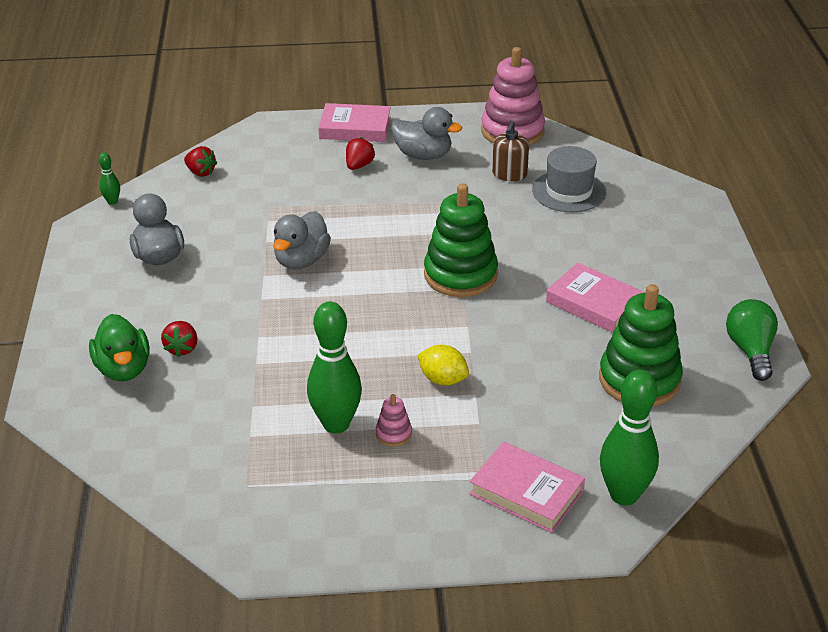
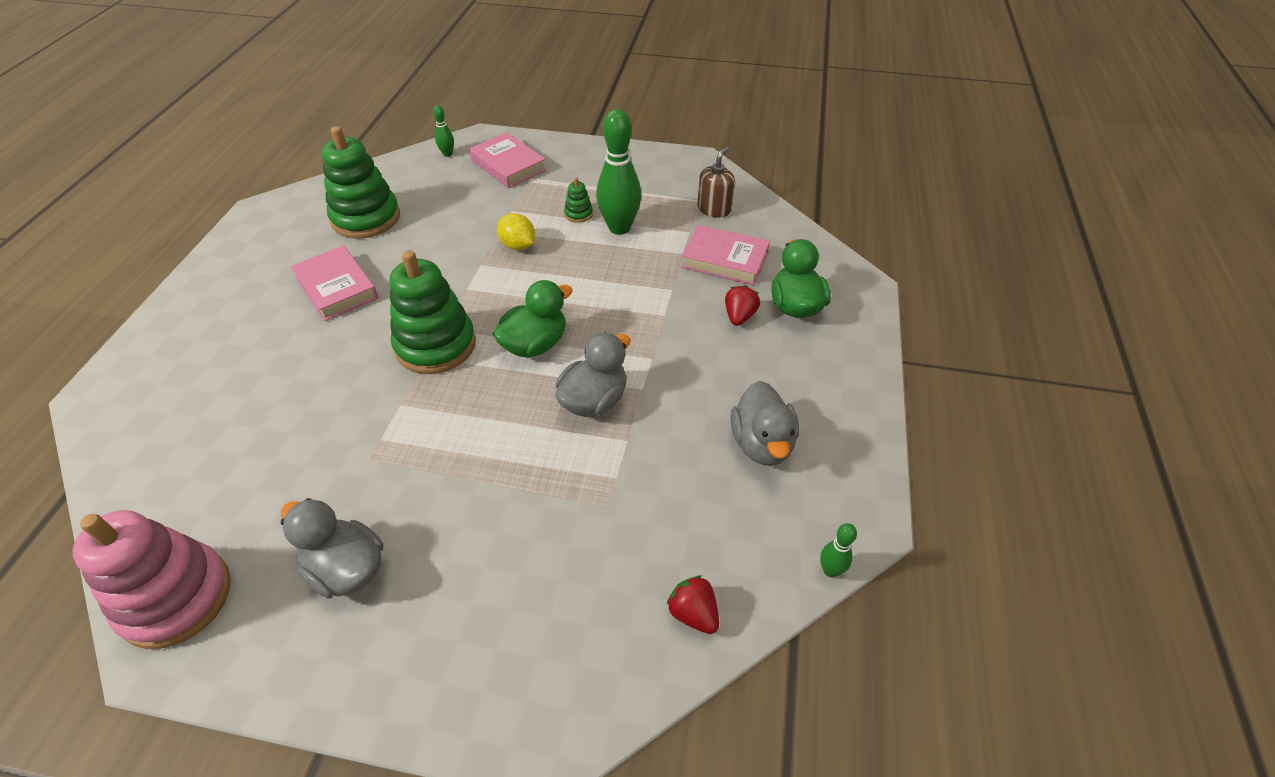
camera: 165 degrees left, 10 degrees up
(355, 128) = (409, 680): pink book -> pink book (724, 260)
(359, 165) = (451, 568): red strawberry -> none
(372, 290) = (535, 344): none -> green duck
(393, 433) = (578, 214): pink stacking toy -> green stacking toy
(509, 174) = (263, 493): brown soap dispenser -> brown soap dispenser (714, 209)
(569, 191) = (220, 442): grey hat -> none
(624, 495) = (447, 154): green bowling pin -> green bowling pin, size x0.46
(750, 351) = (258, 223): green light bulb -> none

